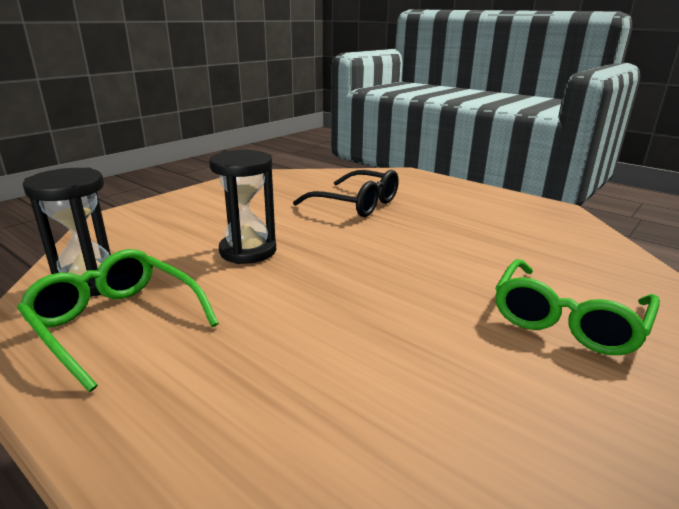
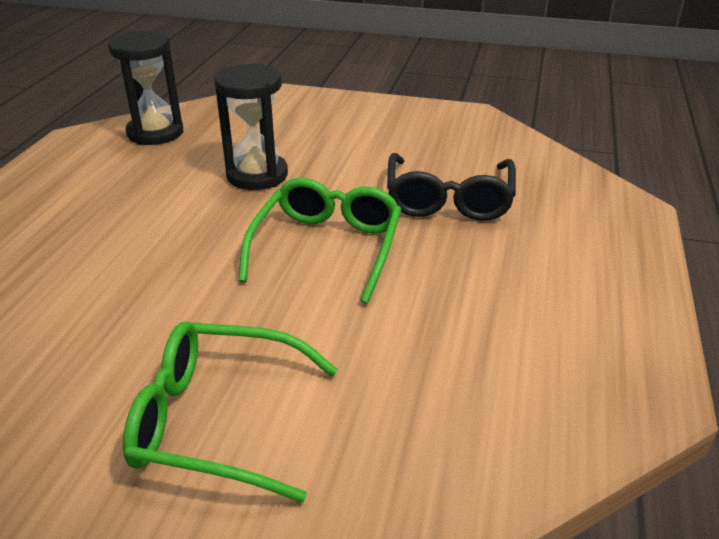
camera: 65 degrees right, 10 degrees up
(117, 323) = (101, 167): green glasses -> green glasses (327, 248)

